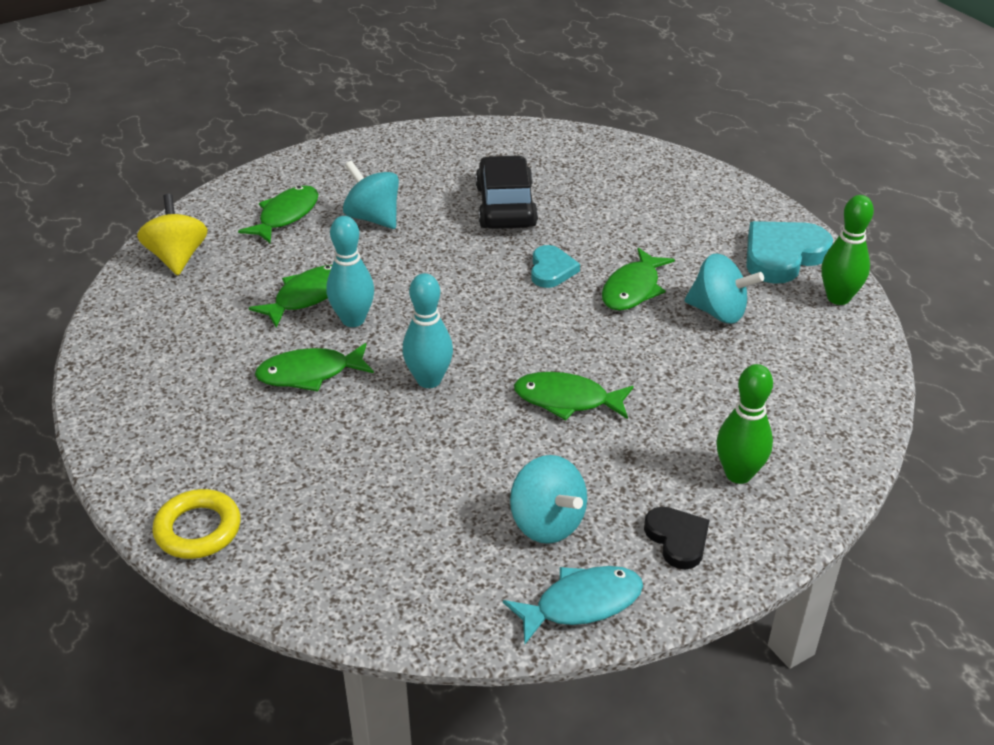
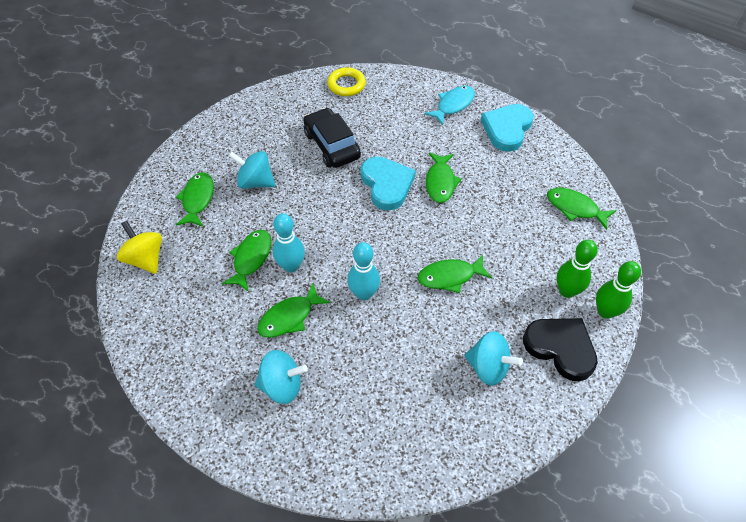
camera: 25 degrees left, 15 degrees up
(198, 529) = (293, 461): yellow ring -> yellow ring (346, 85)
(551, 270) = (387, 184): turquoise heart -> turquoise heart, size x1.70
(581, 603) = (537, 413): turquoise fish -> turquoise fish (453, 105)
(677, 539) = (560, 348): black heart -> black heart, size x1.70
(718, 312) = (495, 182): turquoise spinning top -> turquoise spinning top (282, 385)
(826, 379) = (575, 208): none -> green fish
(838, 298) = (551, 149): green bowling pin -> green bowling pin (605, 311)

